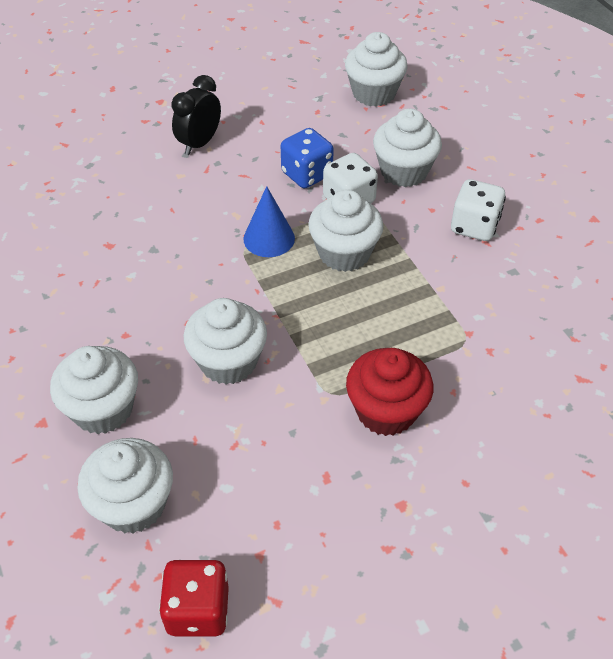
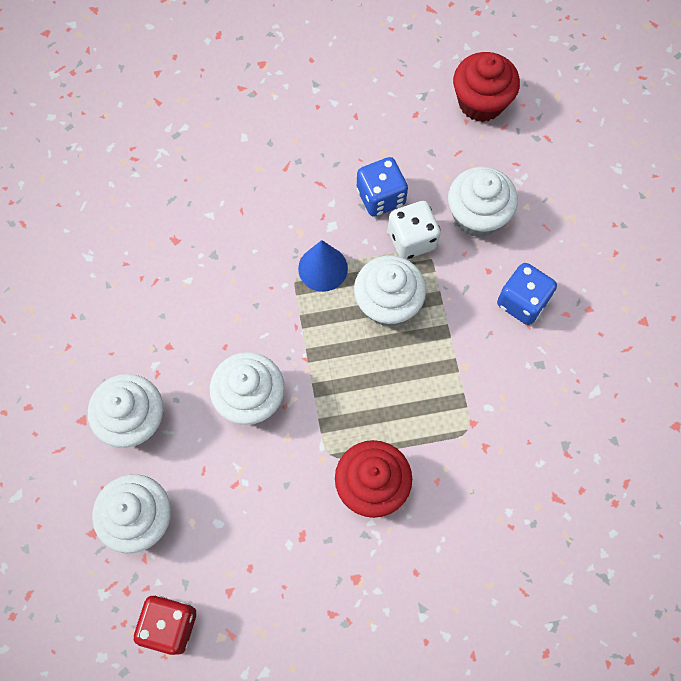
camera: 15 degrees right, 20 degrees up
(199, 143) = (287, 131): black clock -> none
(374, 93) = (481, 102): white cupcake -> red cupcake
(474, 226) = (522, 302): white dice -> blue dice

